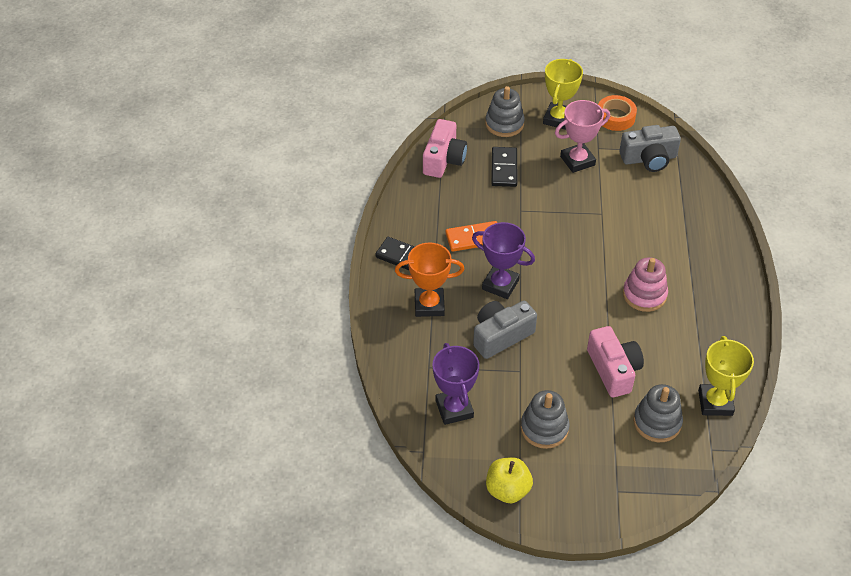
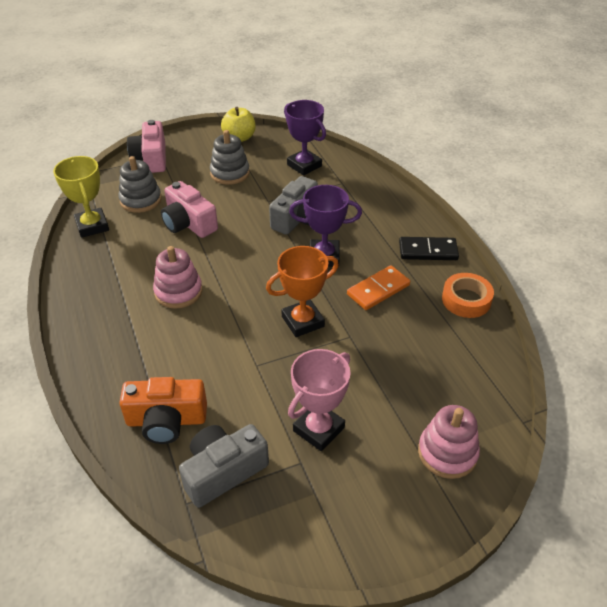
camera: 155 degrees right, 5 degrees down
(429, 305) = (375, 222): orange trophy -> orange trophy (303, 321)
(444, 159) = (479, 368): pink camera -> pink camera (151, 159)
(504, 124) = (447, 453): grey stacking toy -> pink stacking toy
(504, 168) = (402, 382): black domino -> none
(558, 119) = (381, 494): yellow trophy -> none
(615, 117) = (299, 534): orange tape -> orange tape (466, 300)
(678, 198) = (166, 420): none -> orange camera

